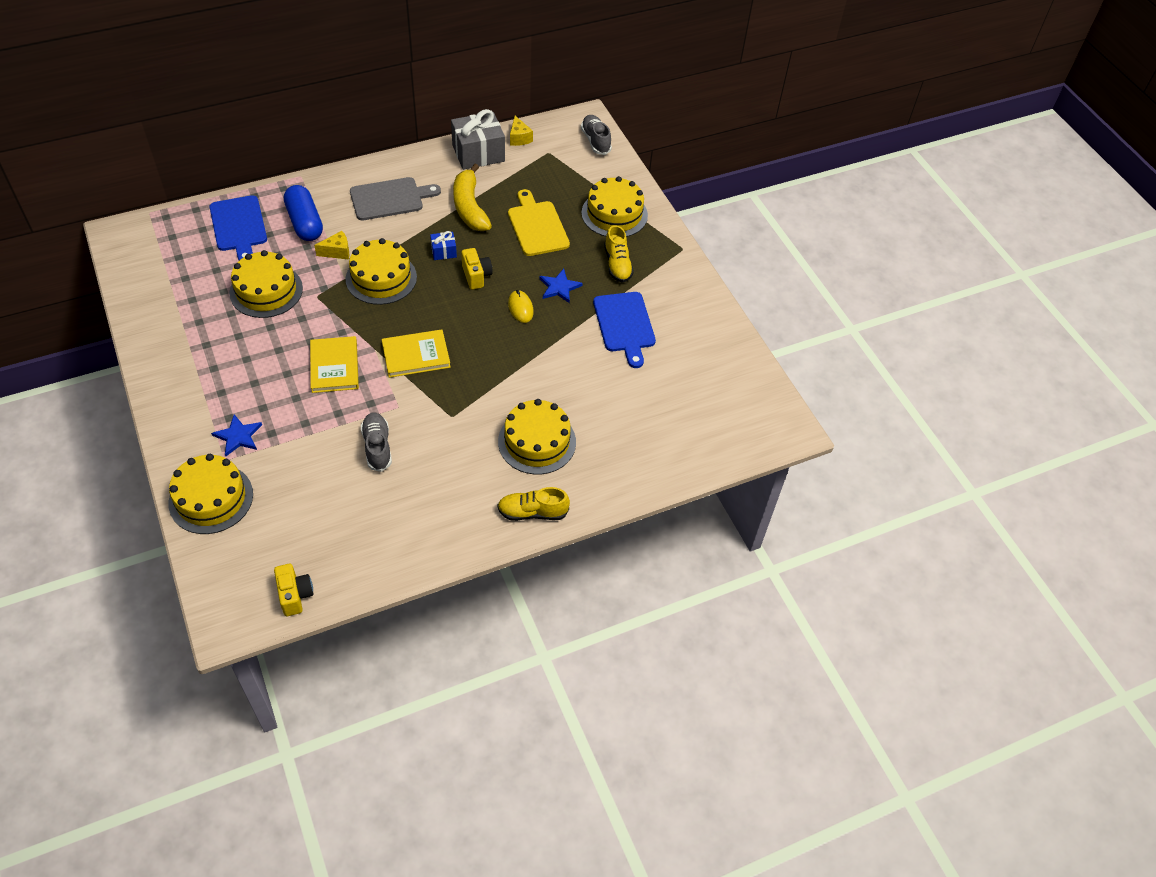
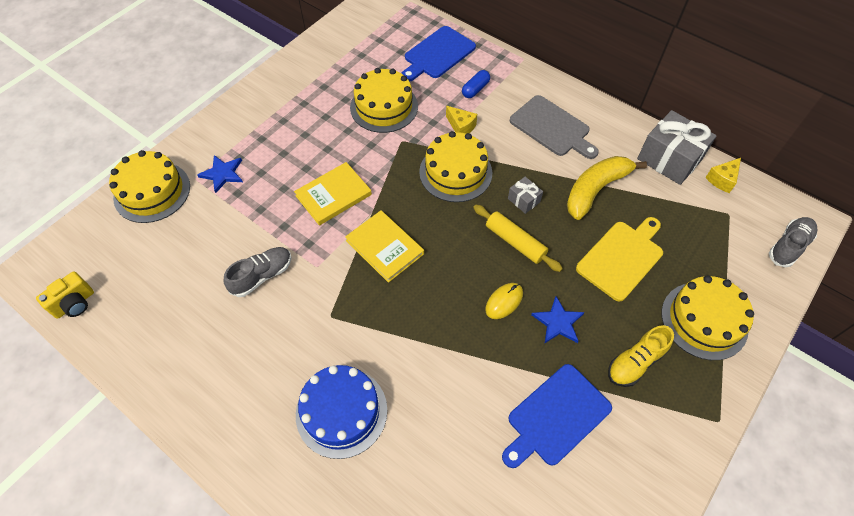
camera: 65 degrees right, 5 degrees up
(305, 223) = (475, 89): blue capsule -> blue capsule, size x0.55
(443, 252) = (524, 200): blue gift -> grey gift
(476, 276) = (515, 242): yellow camera -> yellow rolling pin
(532, 512) = (249, 457): yellow shoe -> none
(537, 442) = (341, 412): yellow cake -> blue cake

